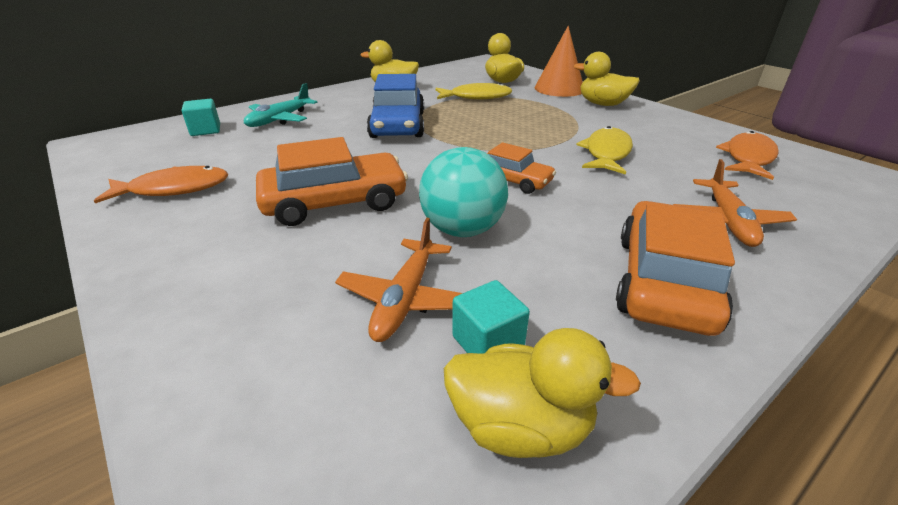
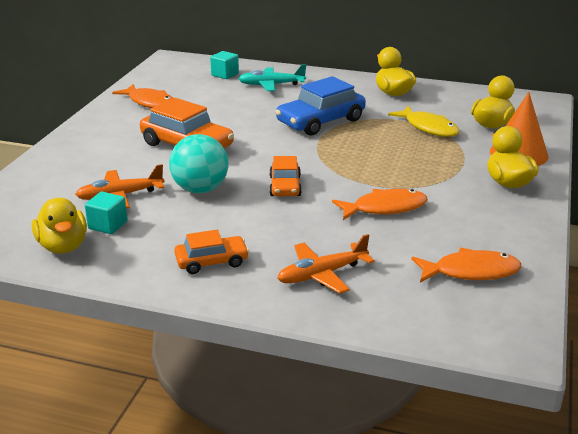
camera: 55 degrees right, 5 degrees down
(606, 153) = (385, 208): yellow fish -> orange fish
(664, 281) = (212, 261): orange car -> orange car, size x0.58

